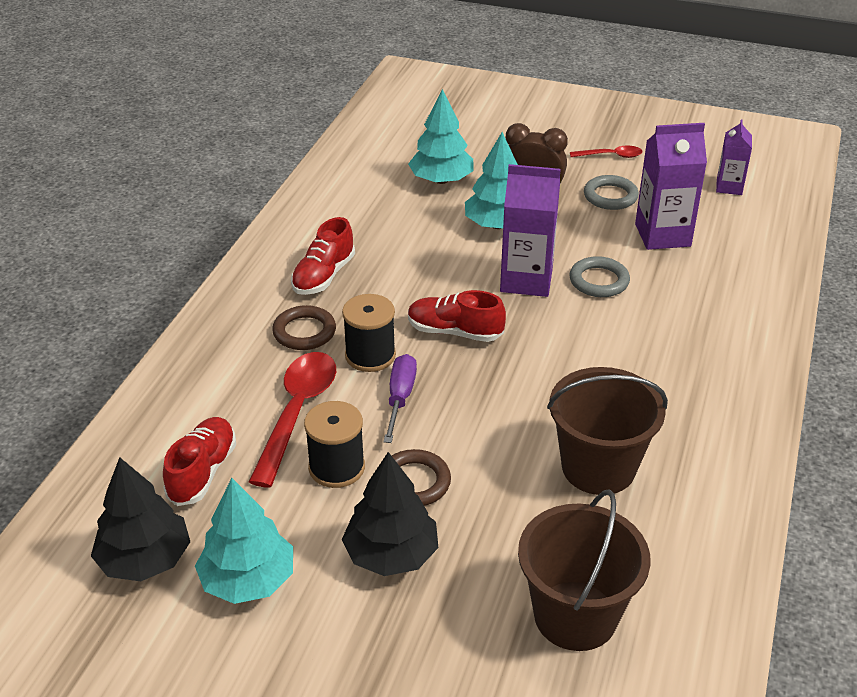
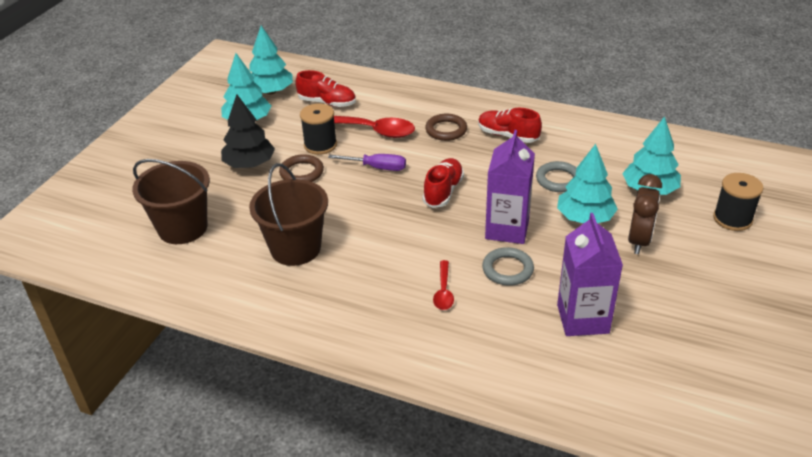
camera: 95 degrees right, 0 degrees up
(145, 559) = (271, 91): black tree -> turquoise tree
(370, 355) = (420, 156): black spool -> black spool (732, 219)
(610, 156) = (724, 299): red spoon -> red spoon (443, 291)
(610, 196) = (645, 291): grey ring -> grey ring (558, 180)
(729, 187) = (684, 385): purple carton -> none

